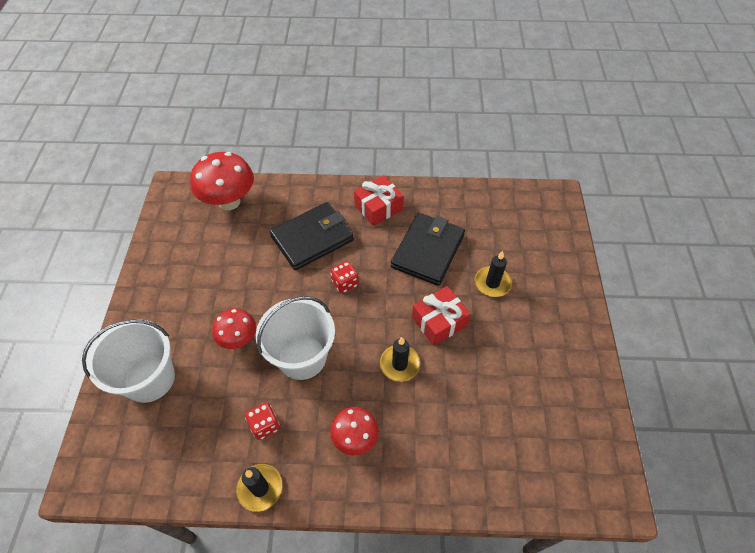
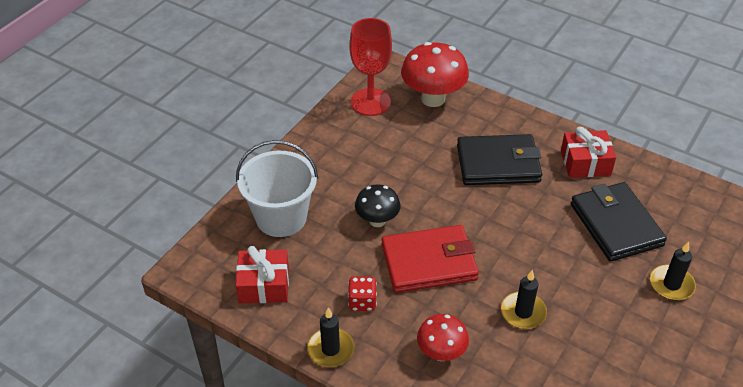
camera: 30 degrees right, 10 degrees down
(176, 227) = (370, 102): none -> red goblet
(239, 339) = (377, 221): red mushroom -> black mushroom
(302, 357) = (429, 262): white bucket -> red wallet
(345, 283) = (508, 217): red dice -> none
(428, 251) = (616, 225): black wallet -> black wallet turned 75 degrees counterclockwise
(439, 321) = (588, 294): red gift -> red gift (264, 285)

